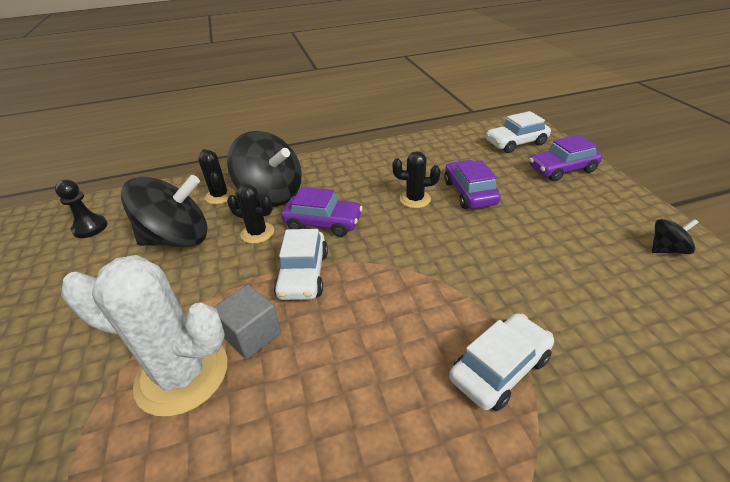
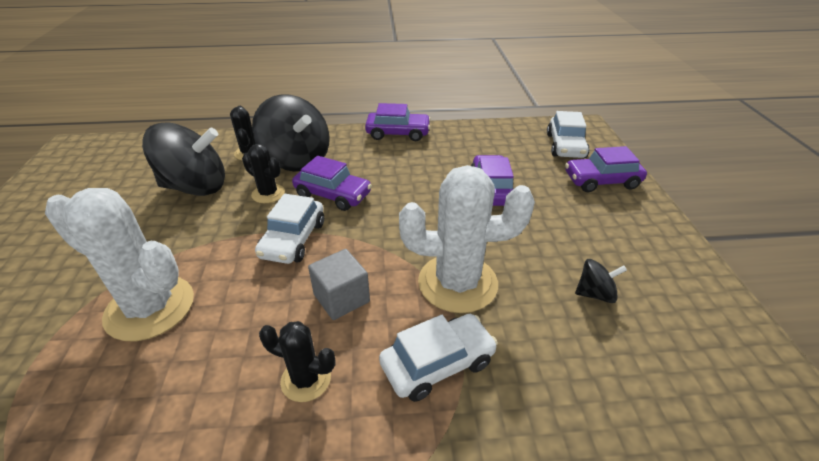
camera: 10 degrees right, 0 degrees up
(90, 228) = (125, 164): black pawn -> none
(252, 334) = (223, 285): grey cube -> grey cube (341, 298)
(359, 154) = (398, 133): none -> purple car
(415, 199) = (432, 187): black cactus -> black cactus (306, 379)
(481, 286) = (457, 283): none -> white cactus
(516, 143) = (565, 146): white car -> white car turned 75 degrees counterclockwise
(666, 249) = (674, 283): black spinning top -> black spinning top (595, 294)

